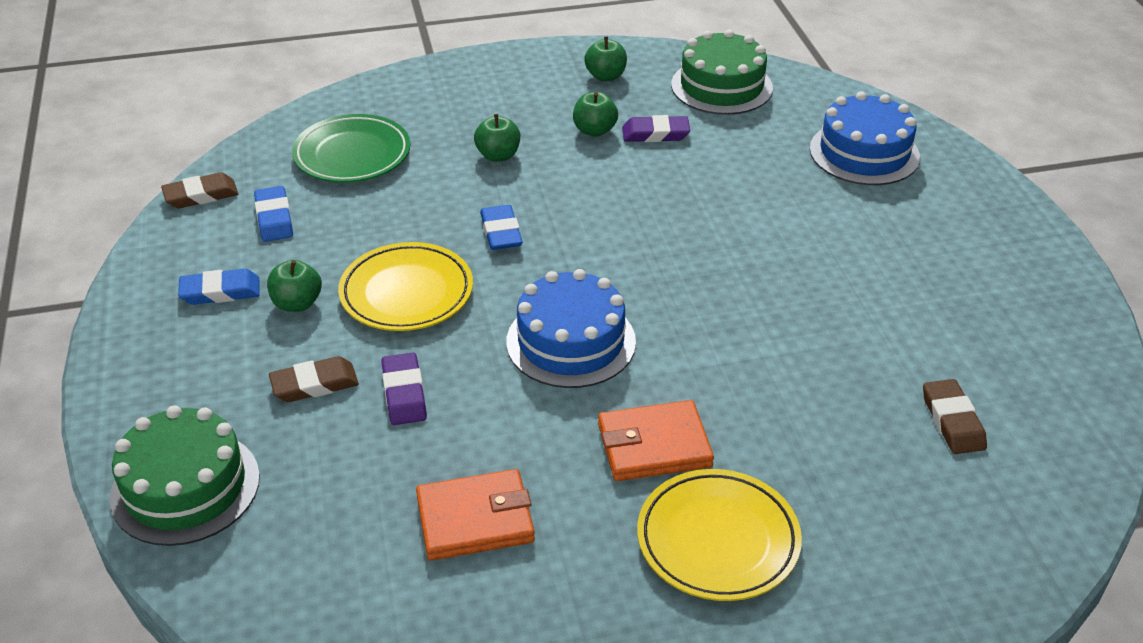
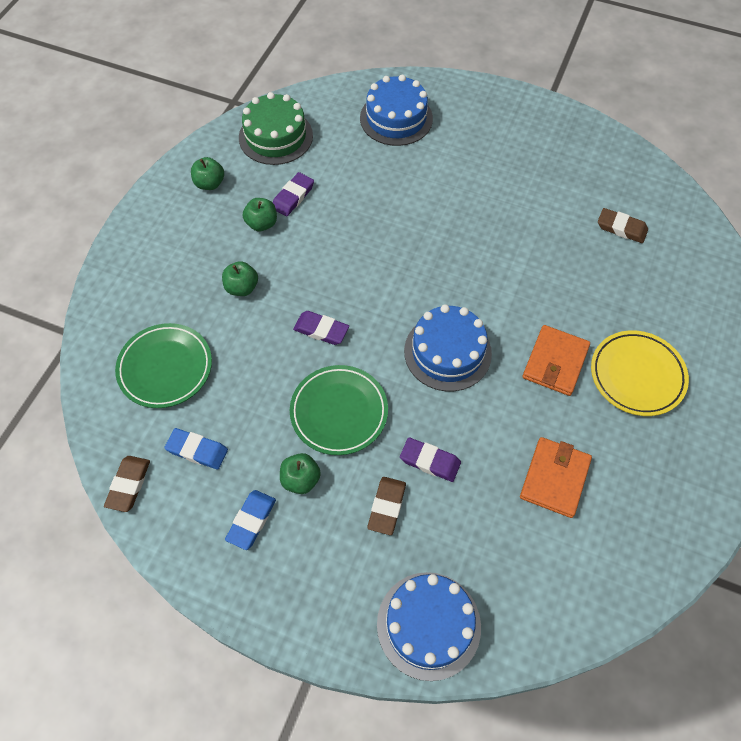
camera: 55 degrees left, 20 degrees up
(185, 487) = (428, 625): green cake -> blue cake
(406, 293) = (339, 412): yellow plate -> green plate
(501, 232) = (321, 330): blue eraser -> purple eraser

